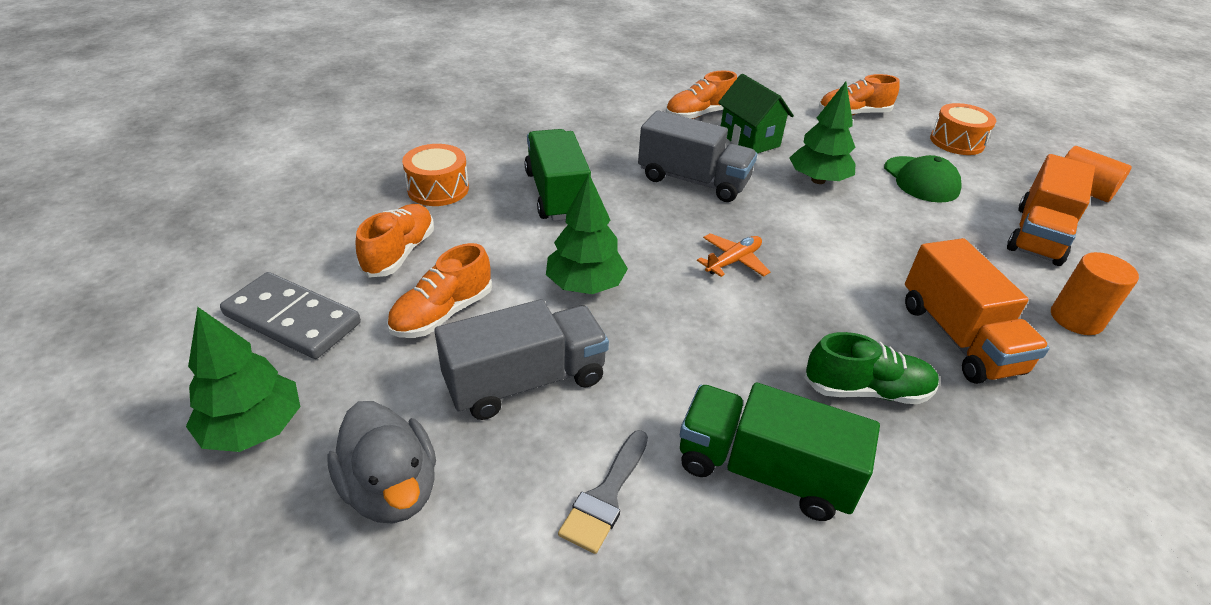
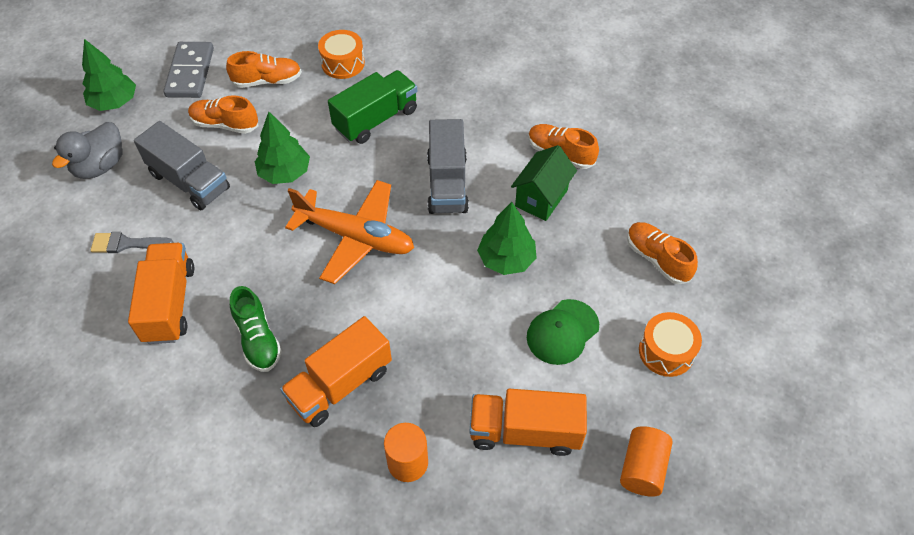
camera: 65 degrees right, 15 degrees up
(733, 261) = (355, 237): orange plane -> orange plane, size x2.16
(764, 471) = (169, 304): green truck -> orange truck

